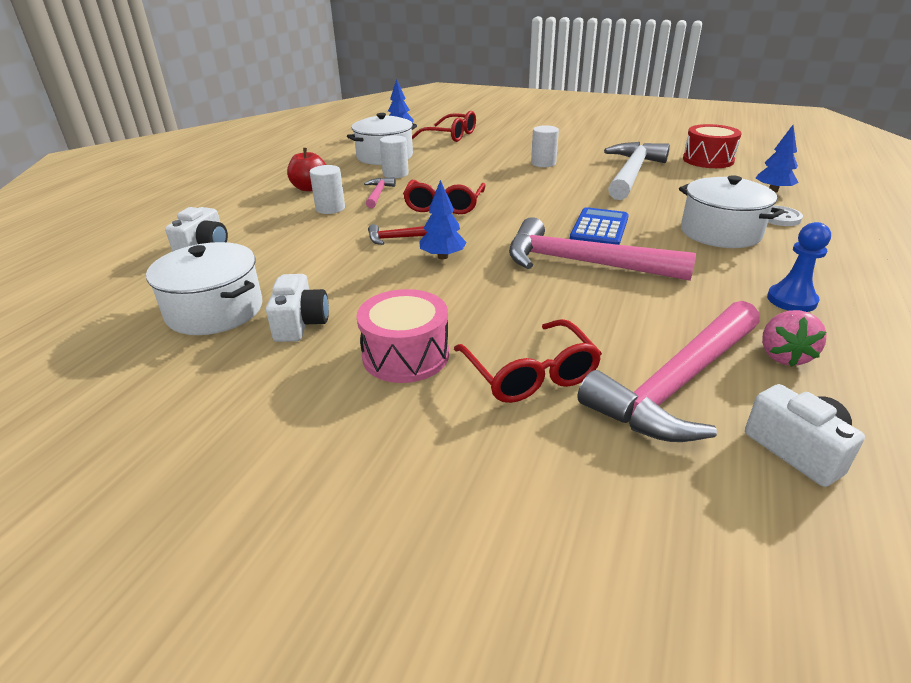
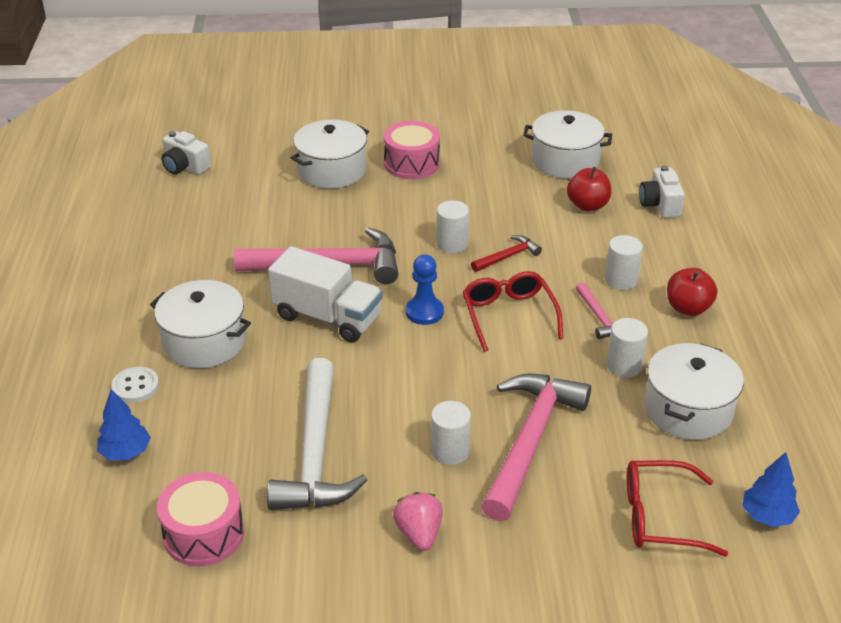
camera: 155 degrees right, 5 degrees up
(269, 261) = (587, 205): none -> red apple
(300, 324) = (497, 166): white camera -> none
(442, 257) = (452, 244): blue tree -> white cylinder
(530, 374) = (331, 170): red glasses -> white pot
(599, 228) = (327, 317): blue calculator -> white truck
(677, 384) = (245, 184): pink hammer -> pink hammer (530, 441)
(708, 160) = (204, 534): red drum -> pink drum
(783, 356) = (178, 217): pink strawberry -> pink strawberry (419, 534)
(791, 300) = (158, 266): blue pawn -> blue pawn (424, 312)

